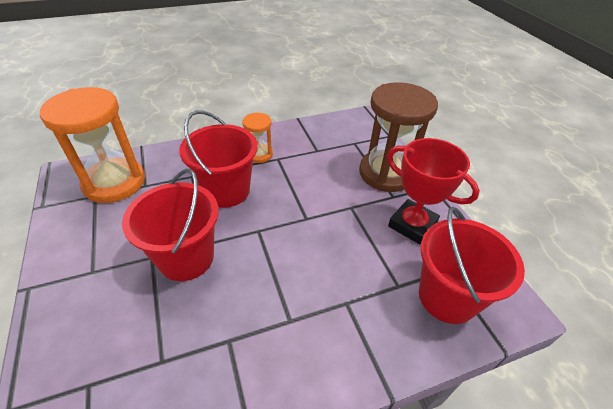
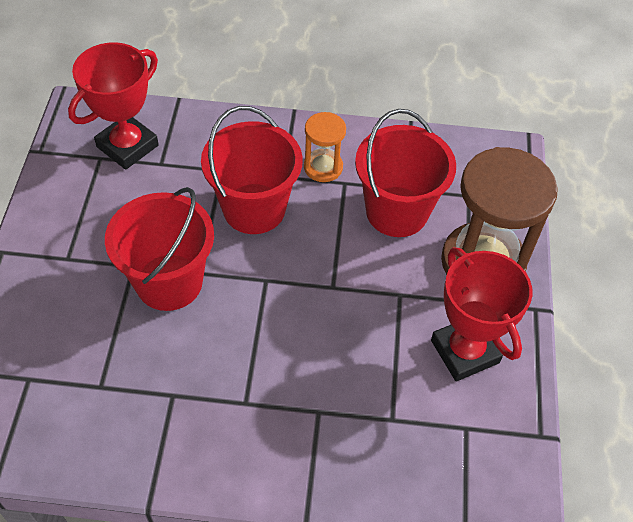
camera: 25 degrees right, 10 degrees up
(114, 182) = (127, 146): orange hourglass -> red trophy
(447, 297) = (442, 458): red bucket -> red bucket (397, 211)

